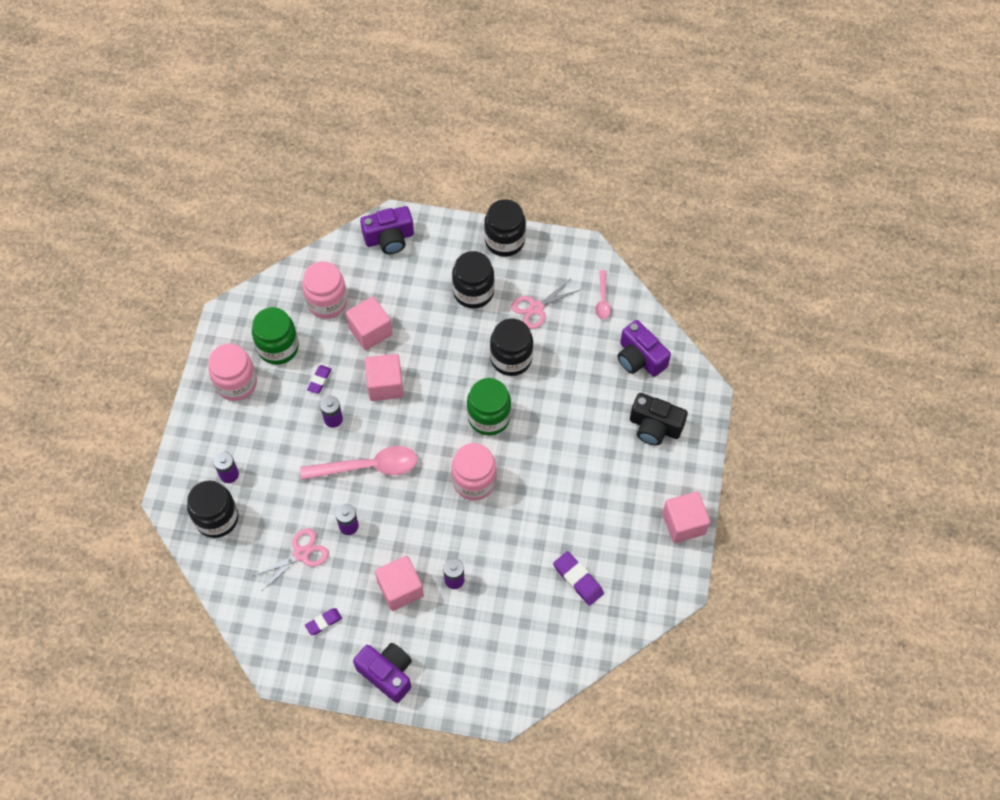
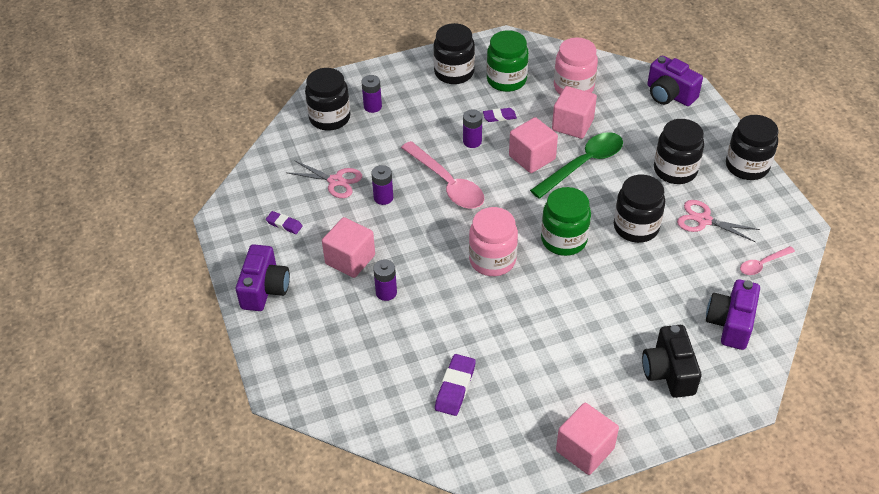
camera: 60 degrees right, 15 degrees down
(236, 383) = (454, 73): pink jar -> black jar
(420, 352) = (583, 164): none -> green spoon

